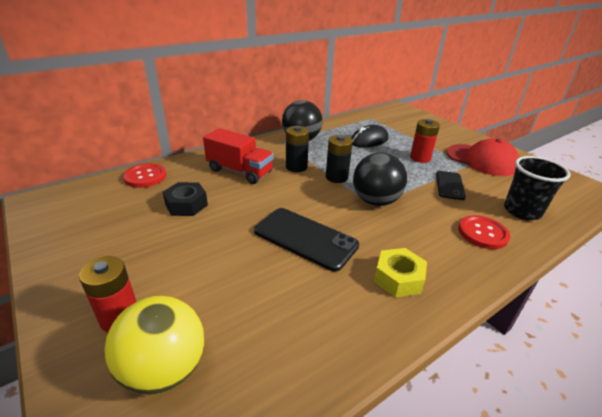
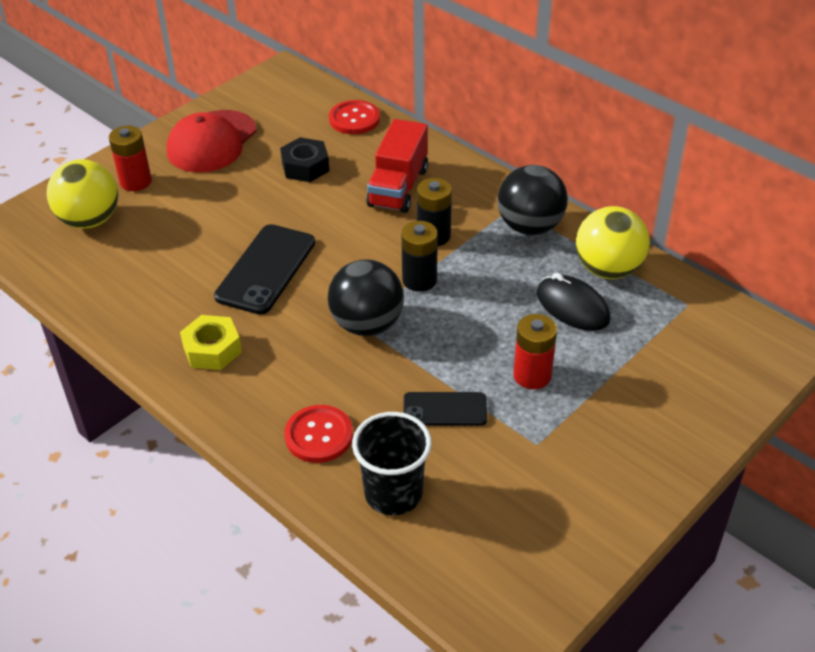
camera: 80 degrees right, 10 degrees up
(343, 128) = (608, 269): none -> yellow ball
(481, 160) = (566, 465): red cap -> red cap (211, 142)

